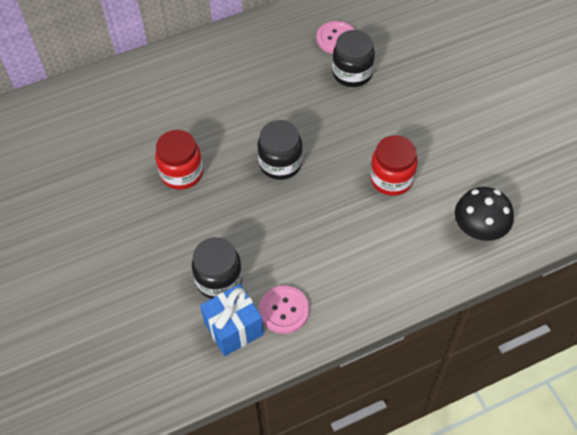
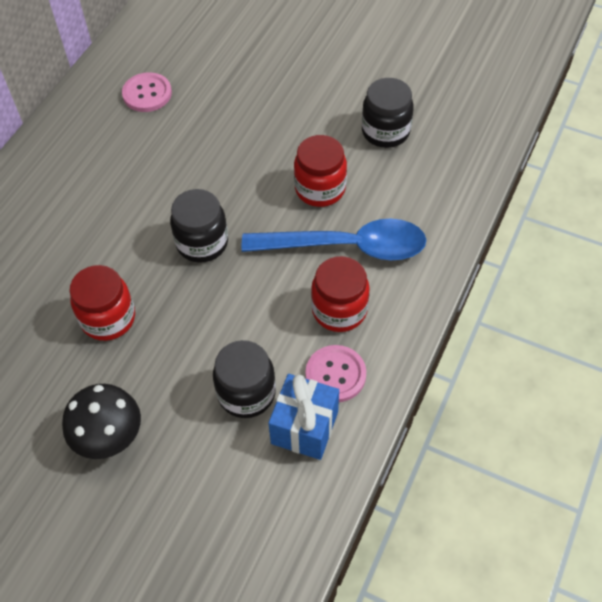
camera: 40 degrees left, 0 degrees up
(326, 270) = (339, 310): none -> red jar
(352, 73) = (193, 117): black jar -> black jar (385, 131)
(372, 231) = (346, 246): none -> blue spoon
(479, 228) = (434, 182): black mushroom -> black mushroom (108, 435)

